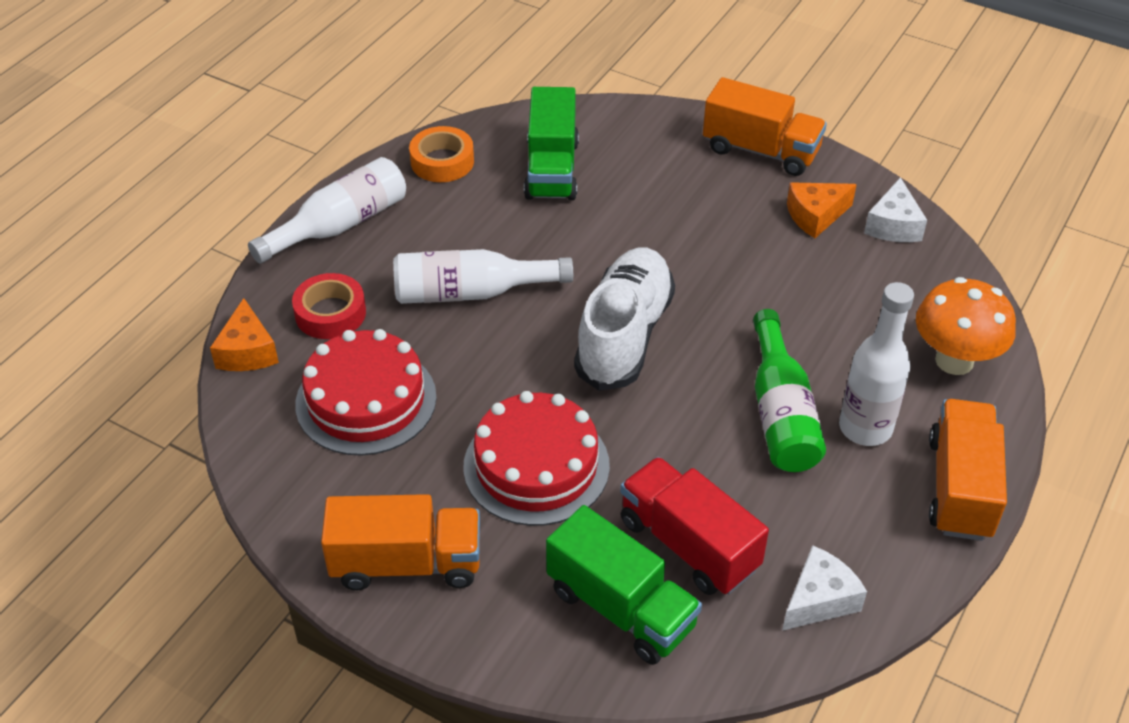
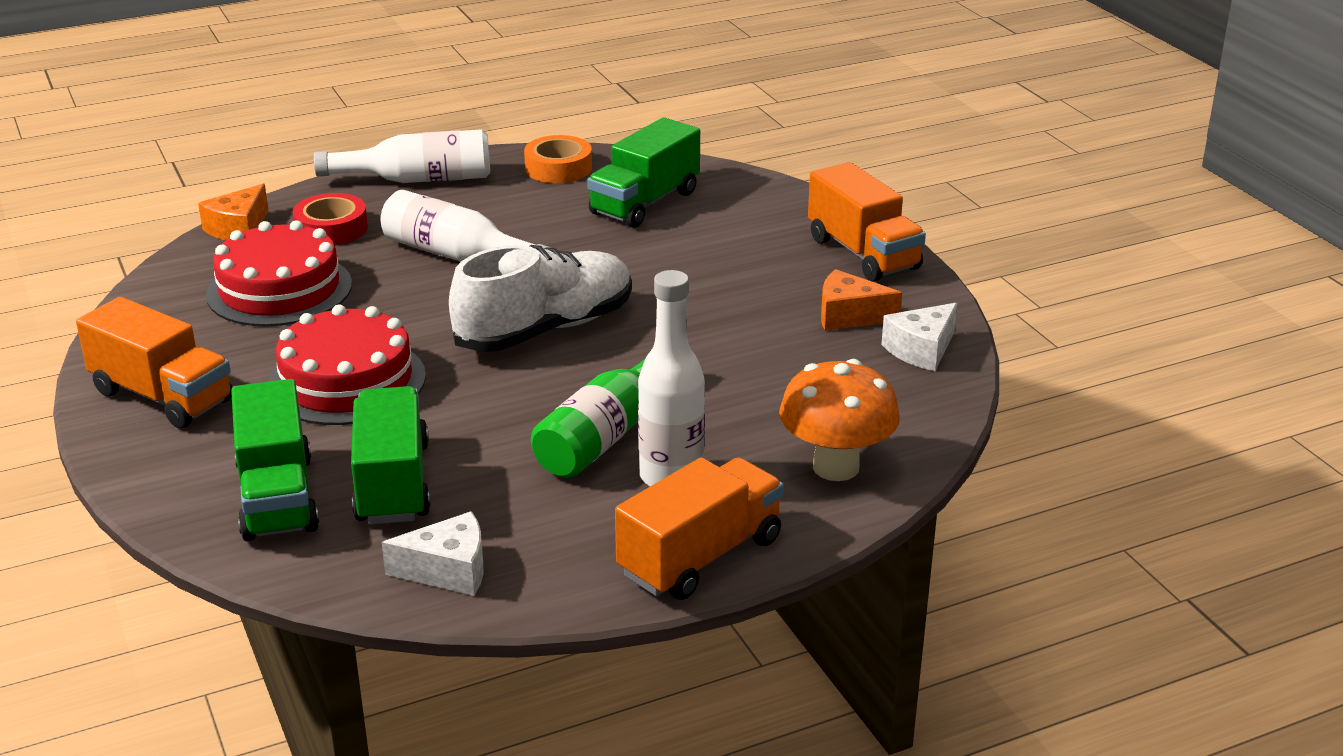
camera: 35 degrees right, 15 degrees down
(688, 545) = (393, 483): red truck -> green truck

